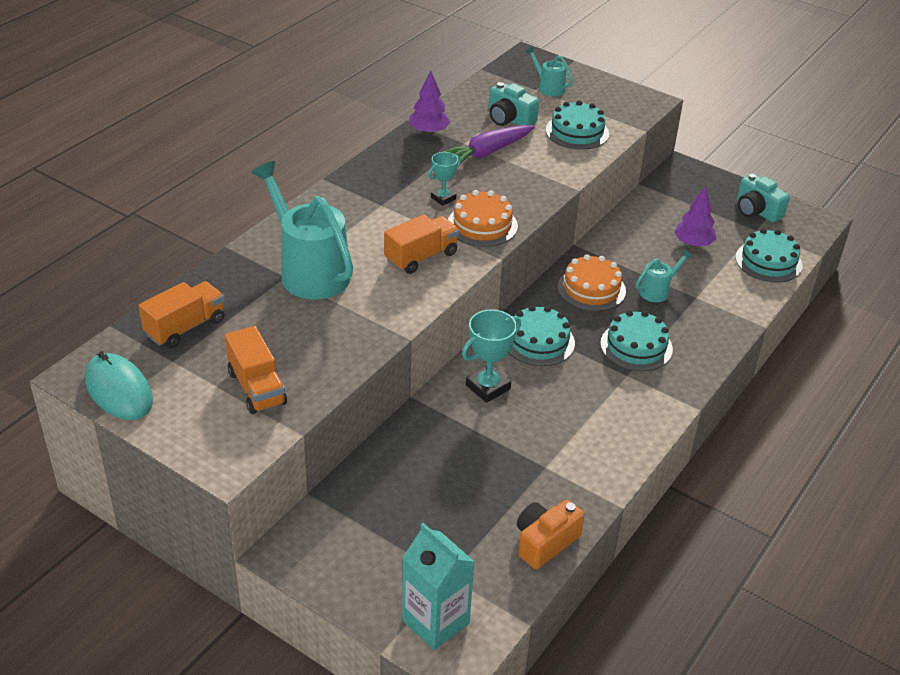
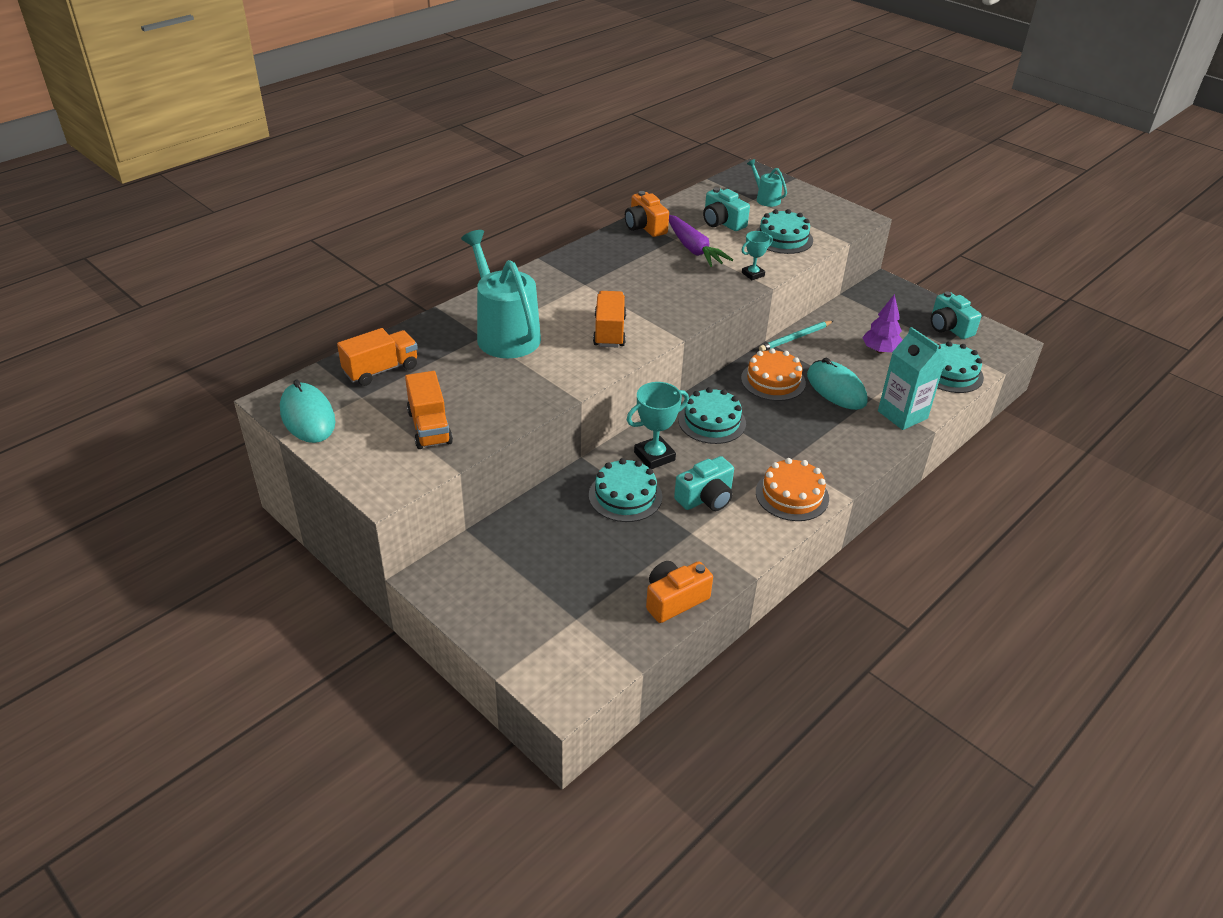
camera: 10 degrees right, 0 degrees up
(421, 257) = (609, 332): orange truck -> orange truck turned 60 degrees counterclockwise
(429, 131) = (645, 227): purple tree -> orange camera
(435, 621) = (553, 657): turquoise carton -> turquoise carton (902, 415)
(443, 198) = (643, 284): turquoise trophy -> turquoise trophy (753, 274)
(482, 225) = (673, 310): orange cake -> orange cake (792, 495)
(486, 153) = (693, 249): purple carrot -> purple carrot turned 90 degrees counterclockwise
(551, 427) = (706, 498): none -> turquoise camera
(603, 238) = (795, 338): none -> turquoise pencil
(636, 346) = (804, 435): turquoise cake -> turquoise cake (625, 496)
(657, 291) = (836, 389): turquoise watering can -> turquoise mouse

